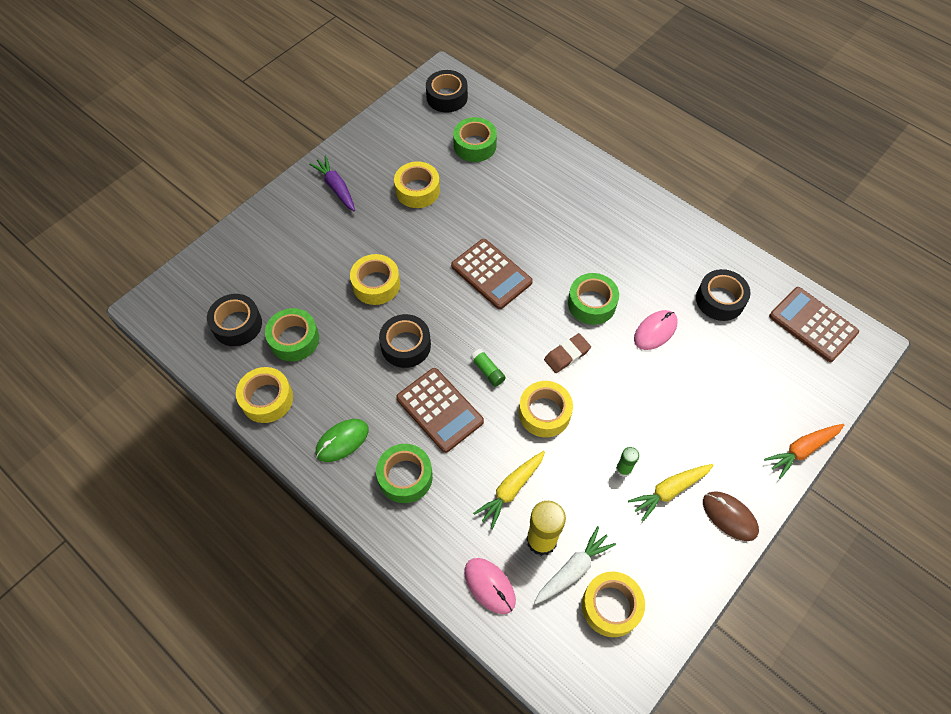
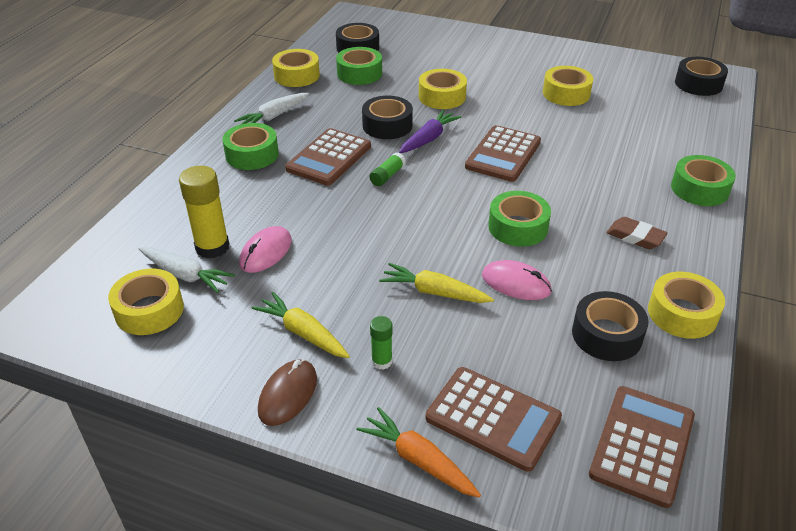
camera: 70 degrees right, 20 degrees down
(336, 188) = (529, 55): purple carrot -> purple carrot (429, 138)
(342, 441) = (273, 116): green mouse -> white carrot
(475, 145) = (655, 112): green tape -> green tape (699, 189)
(489, 586) = (156, 224): pink mouse -> pink mouse (266, 252)
(511, 490) = (261, 217): yellow carrot -> yellow carrot (434, 292)
(544, 413) = (358, 221): yellow tape -> yellow tape (682, 313)
(567, 355) = (438, 222): brown eraser -> brown eraser (635, 237)
(623, 469) = (316, 290): green glue stick -> green glue stick (382, 361)
(777, 395) = (493, 418): none -> brown calculator

